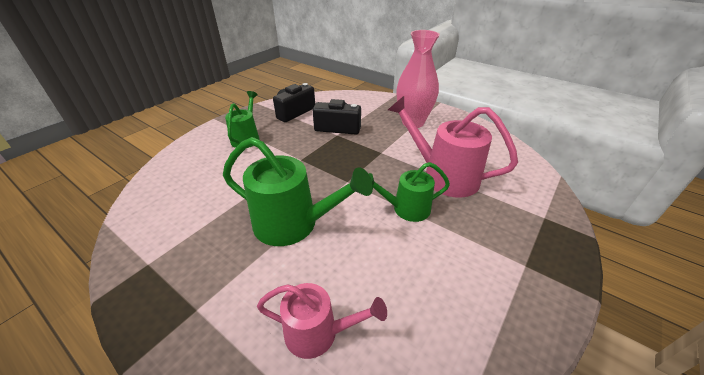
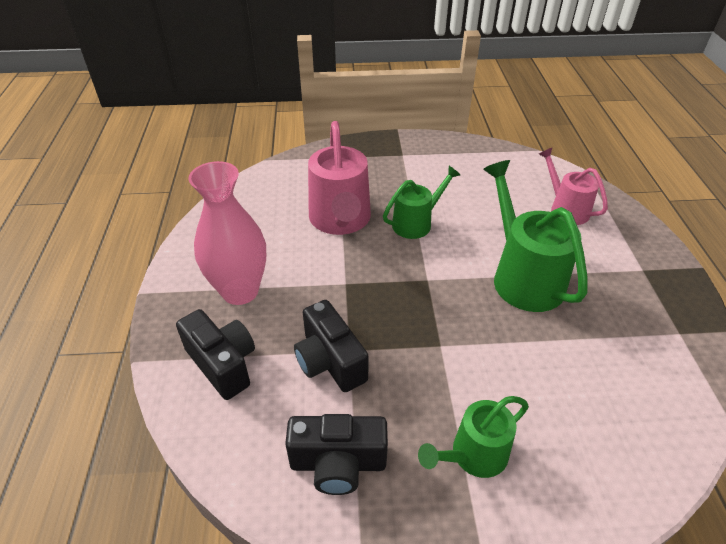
camera: 130 degrees left, 5 degrees up
(372, 107) = (223, 364): none -> black camera
(406, 209) = (416, 223): green watering can -> green watering can turned 75 degrees counterclockwise

